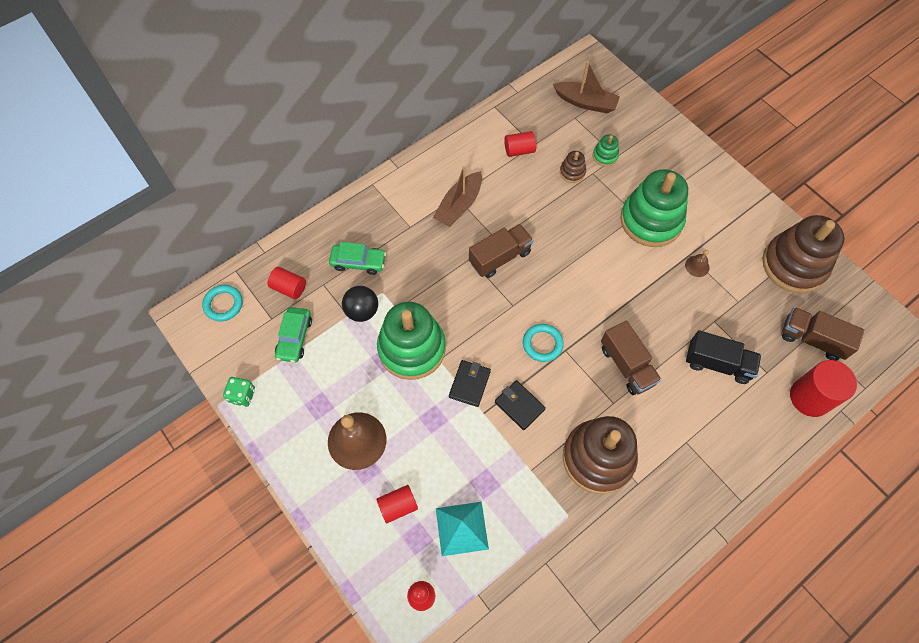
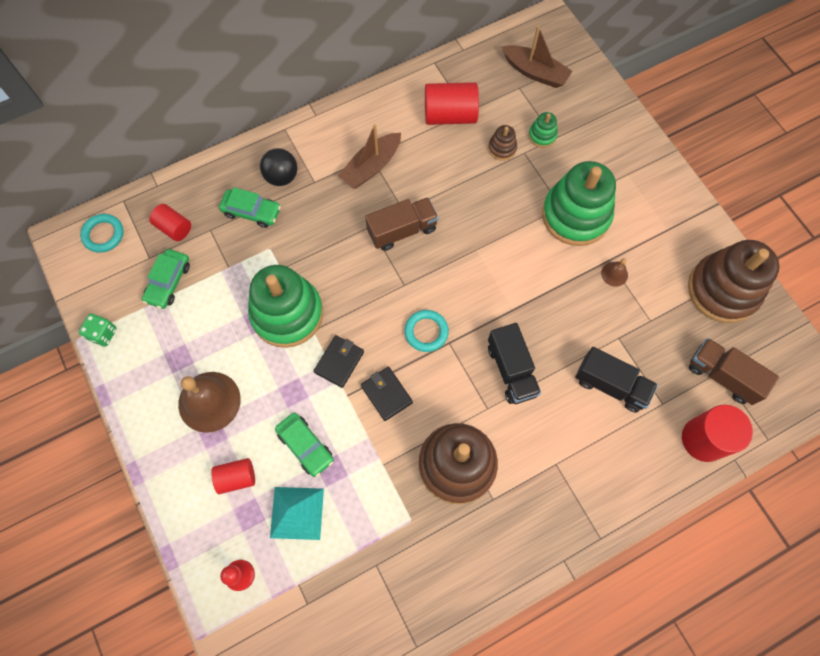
camera: 10 degrees right, 5 degrees up
(362, 311) = (244, 265): black ball -> black ball (281, 177)
(456, 465) = (305, 446): none -> green car
(519, 150) = (450, 115): red cylinder -> red cylinder, size x1.66
(627, 365) = (511, 370): brown truck -> black truck

